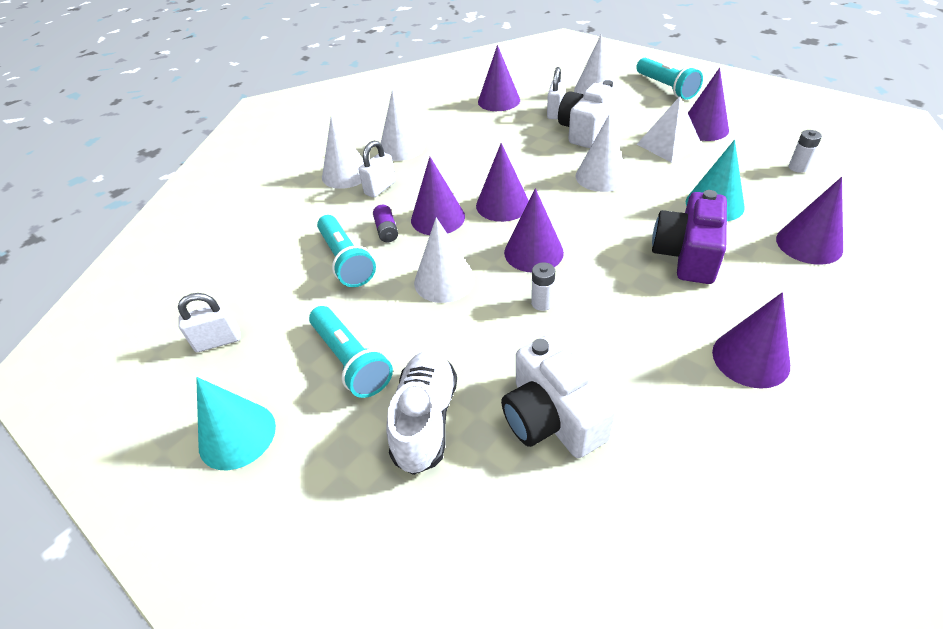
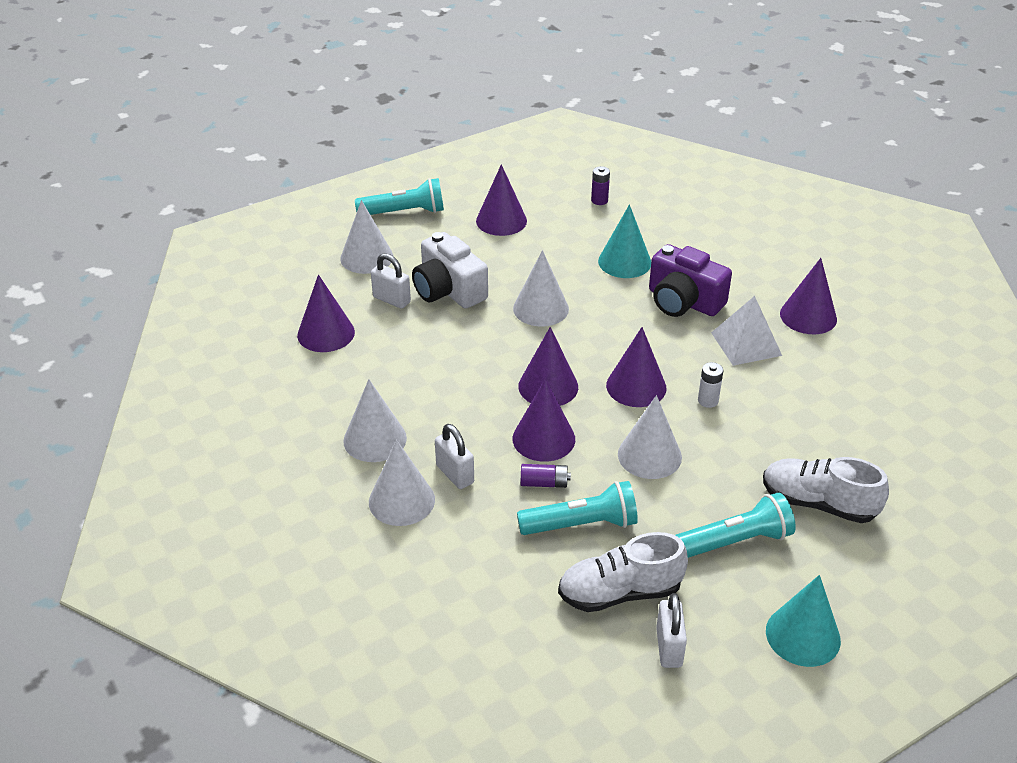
camera: 75 degrees left, 5 degrees down
(275, 299) = (620, 592): none -> white shoe
(552, 417) = (835, 431): white camera -> none
(669, 145) = (515, 250): white pyramid -> white pyramid (746, 344)
(797, 167) = (599, 200): white battery -> purple battery
(809, 244) = (700, 239): purple cone -> none

